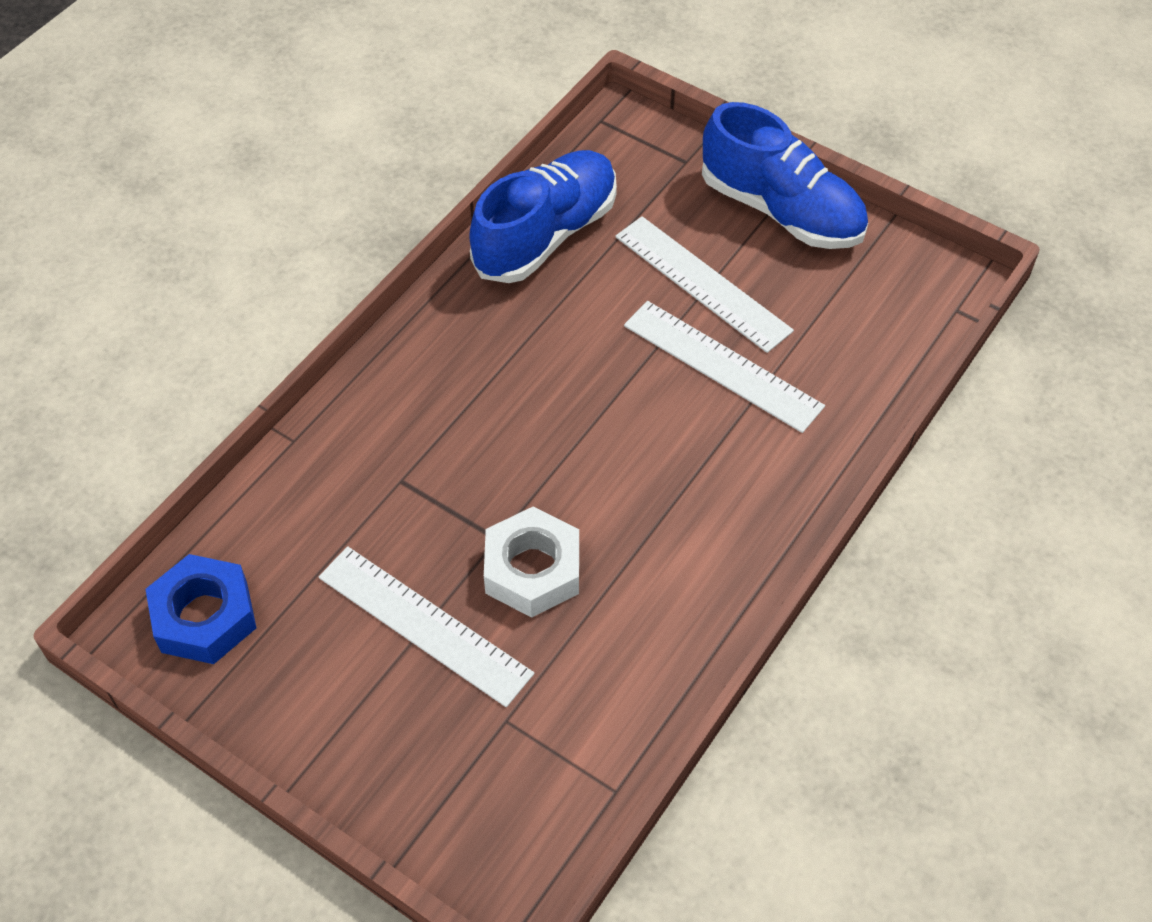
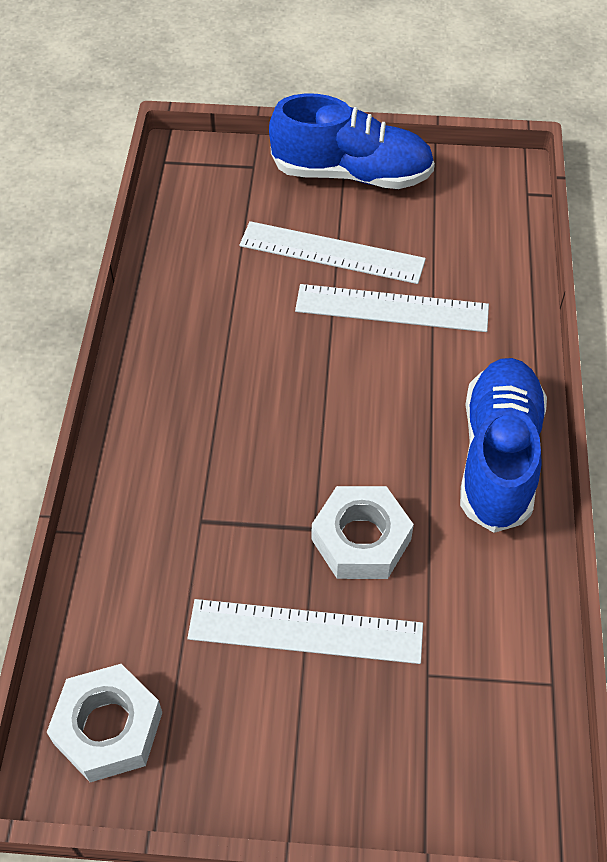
camera: 30 degrees left, 0 degrees up
(204, 617) = (108, 728): blue nut -> white nut
(546, 235) = (182, 267): blue shoe -> blue shoe (498, 456)

